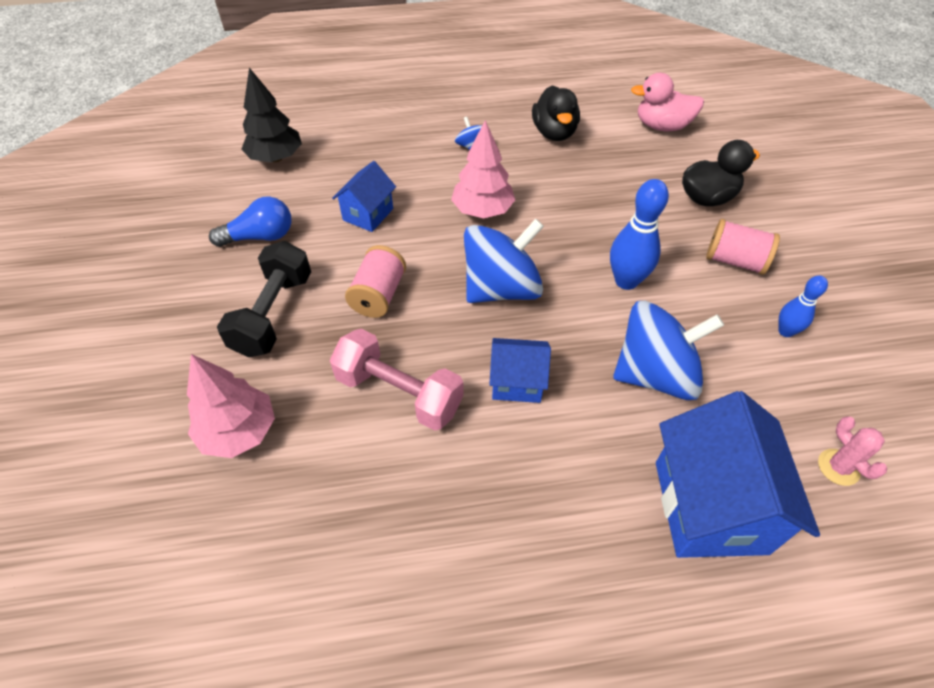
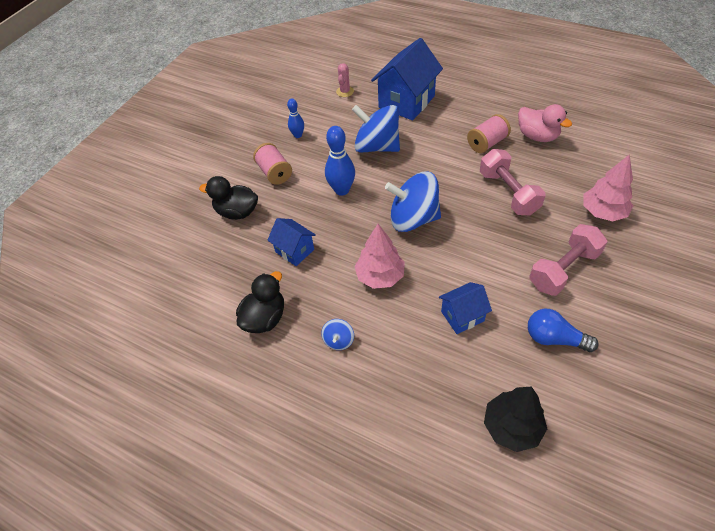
camera: 140 degrees left, 0 degrees up
(273, 314) = (563, 270): black dumbbell -> pink dumbbell
(378, 295) = (489, 250): pink spool -> pink spool (487, 143)
(517, 382) = (445, 171): blue house -> blue house (294, 250)
(662, 126) = (187, 279): pink duck -> pink duck (537, 136)

